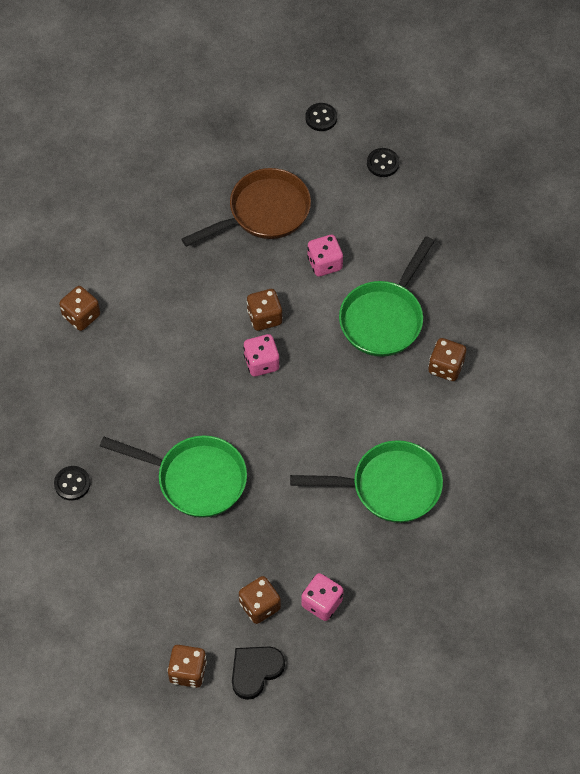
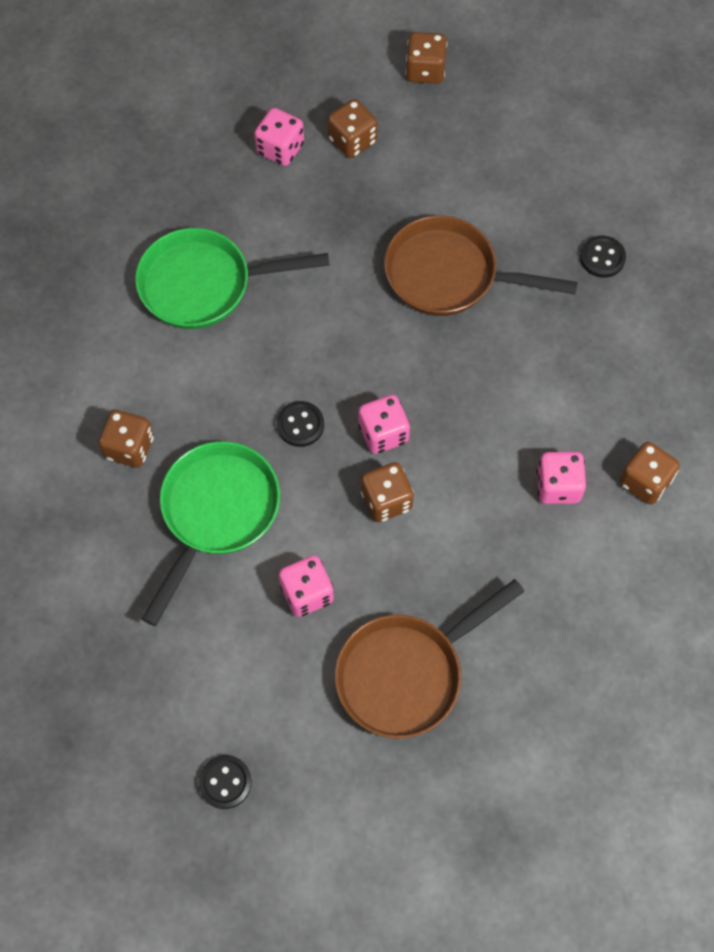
camera: 175 degrees right, 5 degrees up
(143, 317) = (558, 486): none -> pink dice
(195, 479) = (449, 275): green pan -> brown pan
(255, 671) = (350, 76): black heart -> none
(321, 118) = (331, 866): black button -> black button (300, 425)

